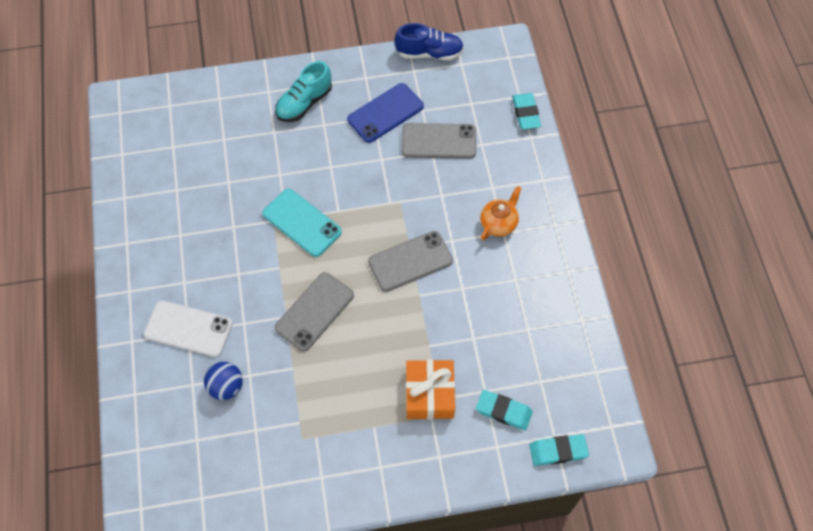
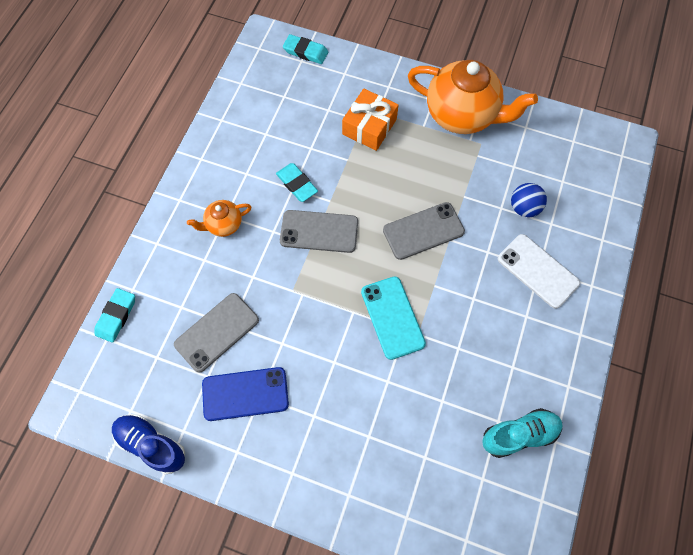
camera: 150 degrees left, 5 degrees up
(304, 103) = (319, 455): turquoise shoe -> turquoise shoe (519, 434)
(339, 463) = (462, 115): none -> orange teapot
(439, 141) = (217, 332): grey phone -> grey phone turned 75 degrees counterclockwise
(503, 411) = (324, 91): turquoise eraser -> turquoise eraser (297, 184)

